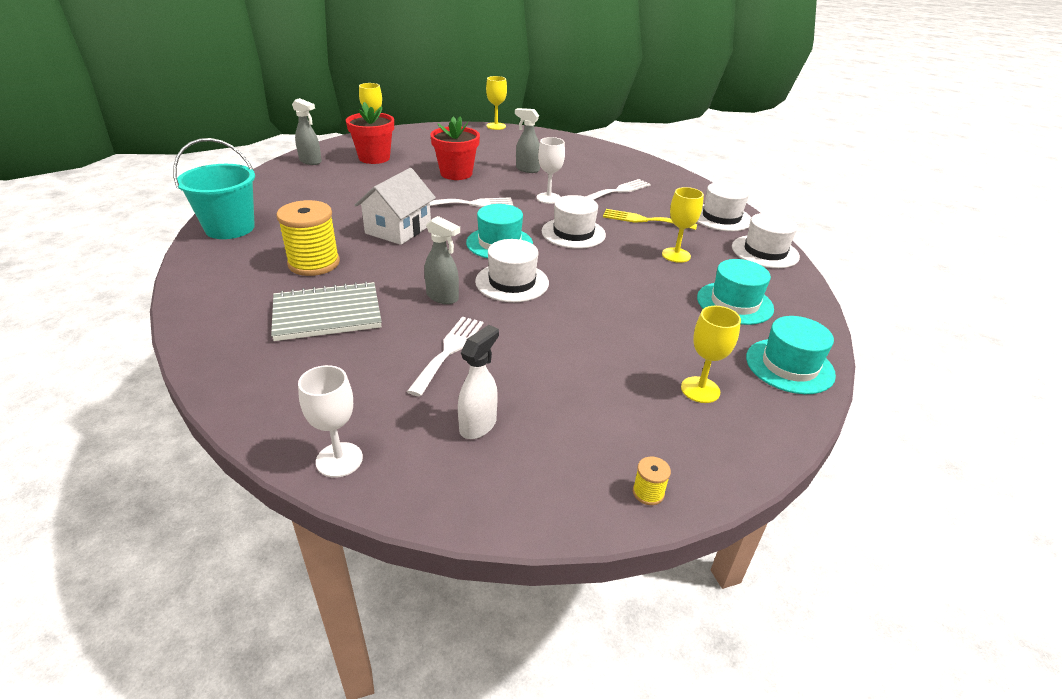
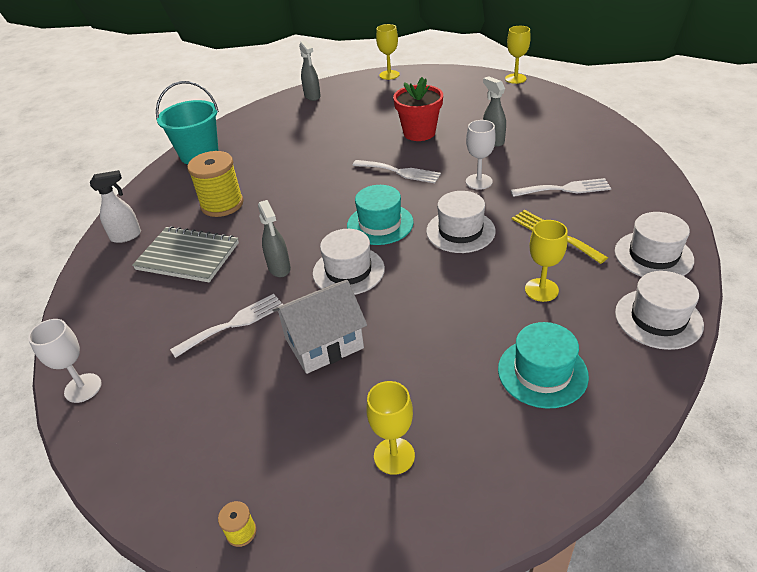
camera: 40 degrees right, 5 degrees up
(374, 158) = (365, 101): red flower pot -> none
(398, 229) = (312, 186): white house -> white house (324, 343)
(478, 425) = (188, 402): white spray bottle -> white spray bottle (126, 236)
(789, 366) = (517, 473): turquoise hat -> none

